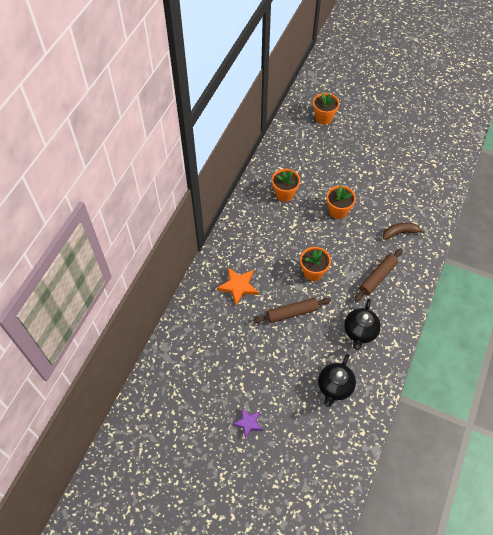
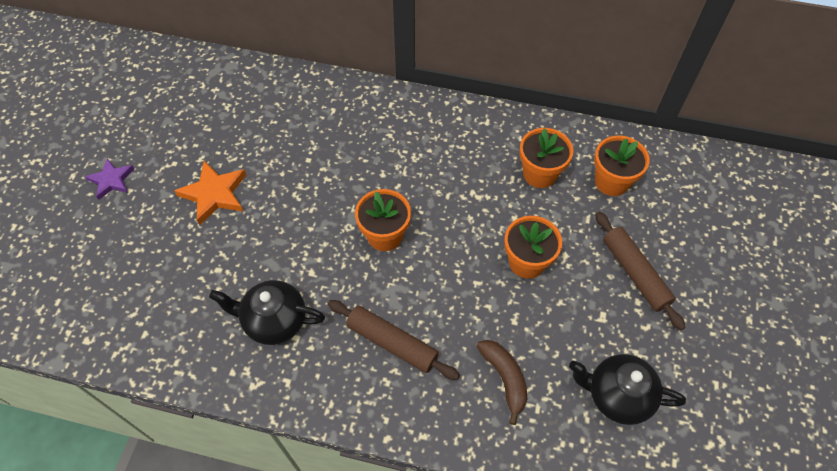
camera: 80 degrees right, 0 degrees up
(238, 286) = (340, 135): orange star -> orange star (214, 194)
(292, 313) = (300, 214): brown rolling pin -> brown rolling pin (634, 273)
(323, 118) = (746, 216): orange flower pot -> orange flower pot (611, 182)
(334, 387) = (168, 290): black teapot -> black teapot (617, 396)

